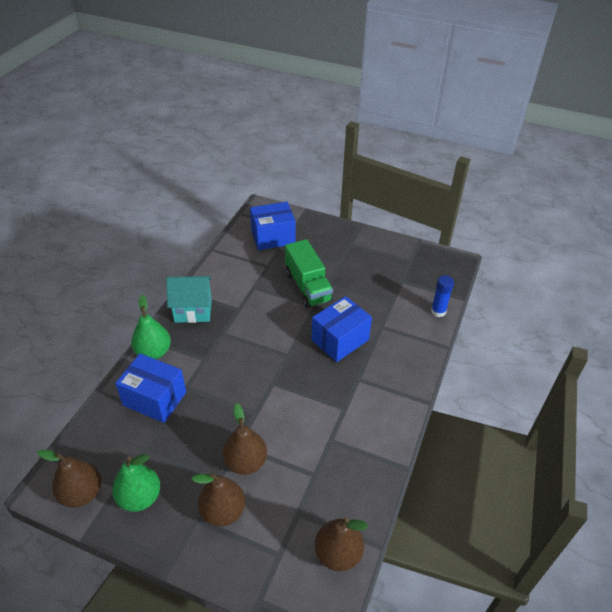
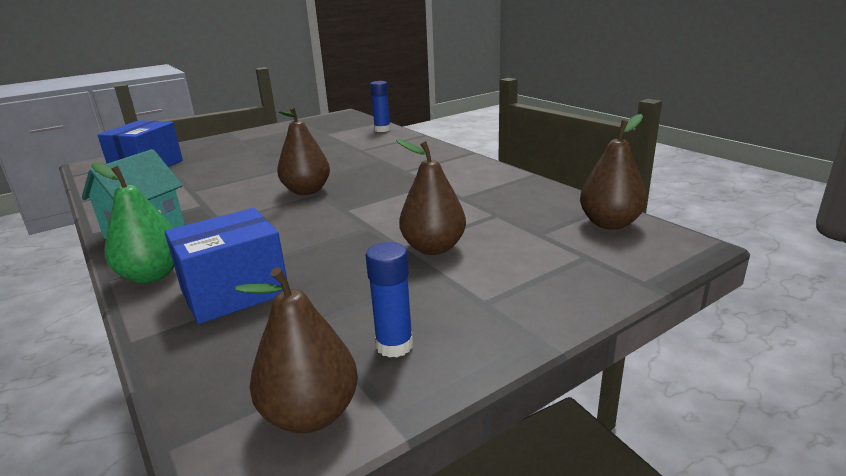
camera: 55 degrees left, 20 degrees down
(140, 497) = (394, 345): green pear -> blue glue stick
(223, 511) = (491, 279): brown pear -> brown pear (306, 191)
(308, 286) = (250, 167): green truck -> none
(340, 340) = (345, 168): blue box -> none

